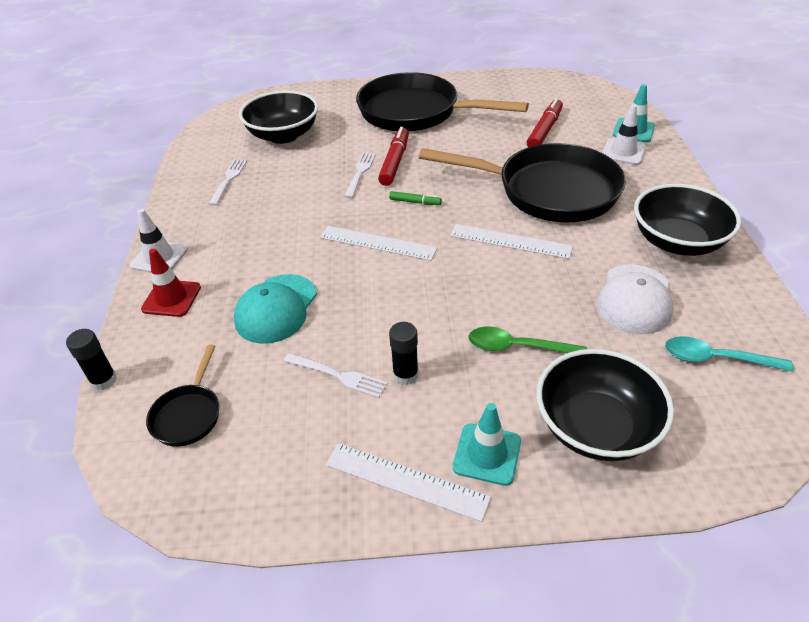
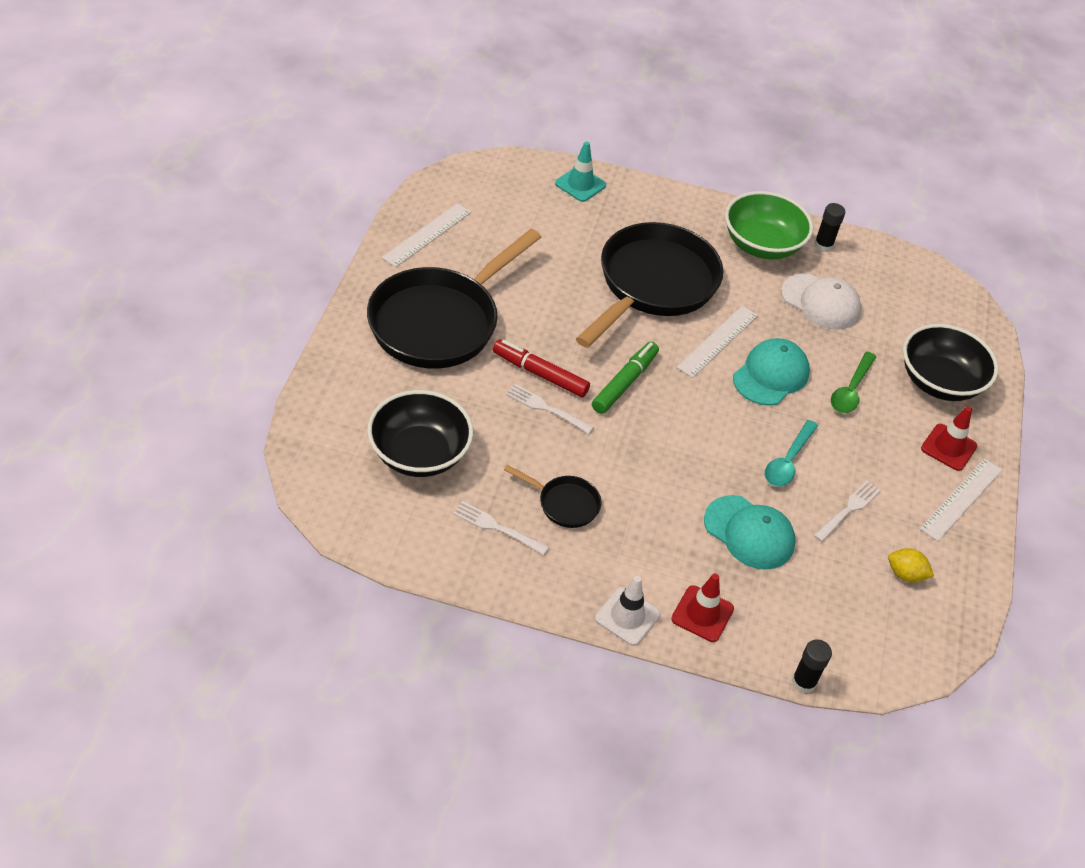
camera: 80 degrees left, 5 degrees up
(188, 415) = (864, 621): black pan -> black pan (564, 504)
(264, 441) = (905, 574): none -> yellow lemon
(377, 243) = (680, 432): white ruler -> white ruler (427, 235)
(405, 374) = (860, 467): black glue stick -> black glue stick (823, 245)
(415, 202) = (624, 383): green marker -> green marker, size x1.83
(487, 454) = (948, 447): turquoise traffic cone -> red traffic cone
(492, 283) = (771, 375): none -> turquoise cap
(544, 130) = (543, 241): red marker -> none
(623, 152) = (614, 209): white traffic cone -> none
(677, 242) = (762, 245): black bowl -> green bowl
(716, 359) = (895, 293): turquoise spoon -> turquoise spoon (788, 461)

